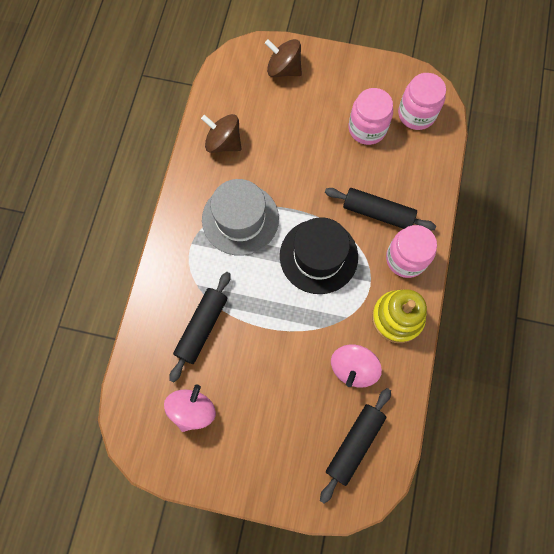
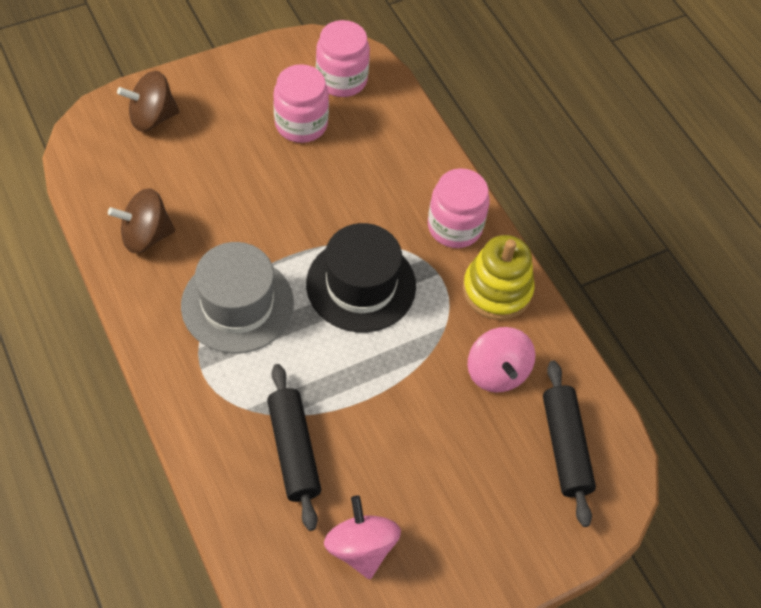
camera: 45 degrees left, 15 degrees down
(377, 213) = (386, 200): black rolling pin -> none

